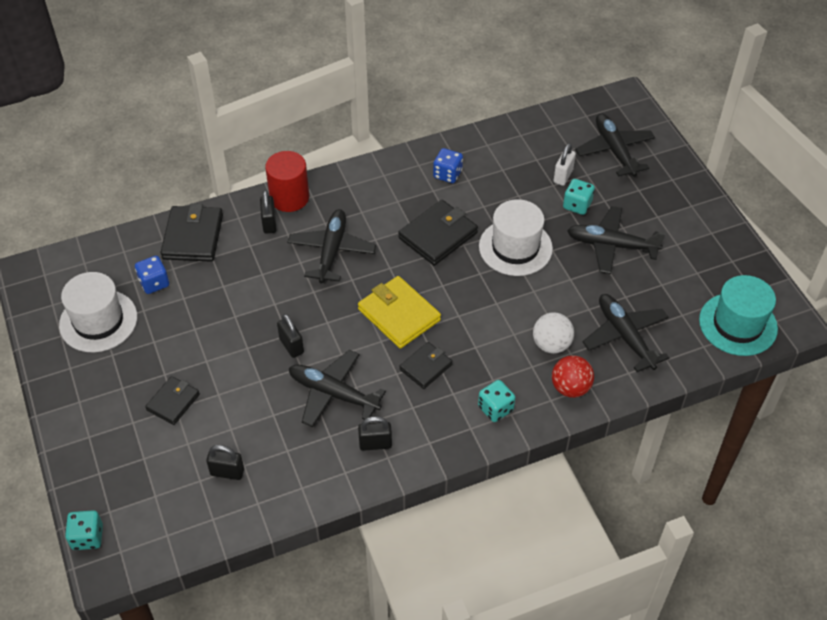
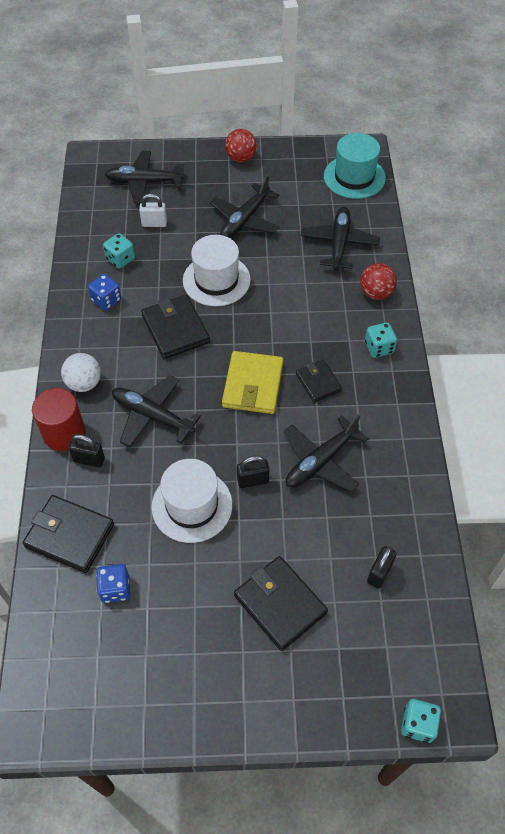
camera: 70 degrees left, 5 degrees up
(98, 321) = (142, 659): white hat -> white hat (192, 505)
(173, 402) = (280, 604): black wallet -> black wallet, size x1.63
(375, 444) = (386, 443): black padlock -> none
(399, 315) = (253, 385): yellow wallet -> yellow wallet turned 60 degrees counterclockwise
(551, 344) = (329, 291): white ball -> white ball (84, 383)
(563, 176) = (154, 223): white padlock -> white padlock turned 45 degrees counterclockwise
(577, 205) = (191, 225): turquoise dice -> turquoise dice (120, 259)
(625, 336) = (339, 243): black plane -> black plane turned 105 degrees clockwise
(700, 215) = (241, 158): none -> red ball

